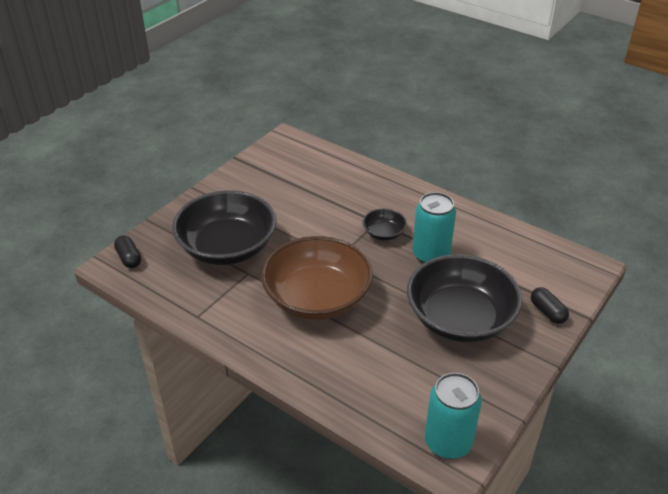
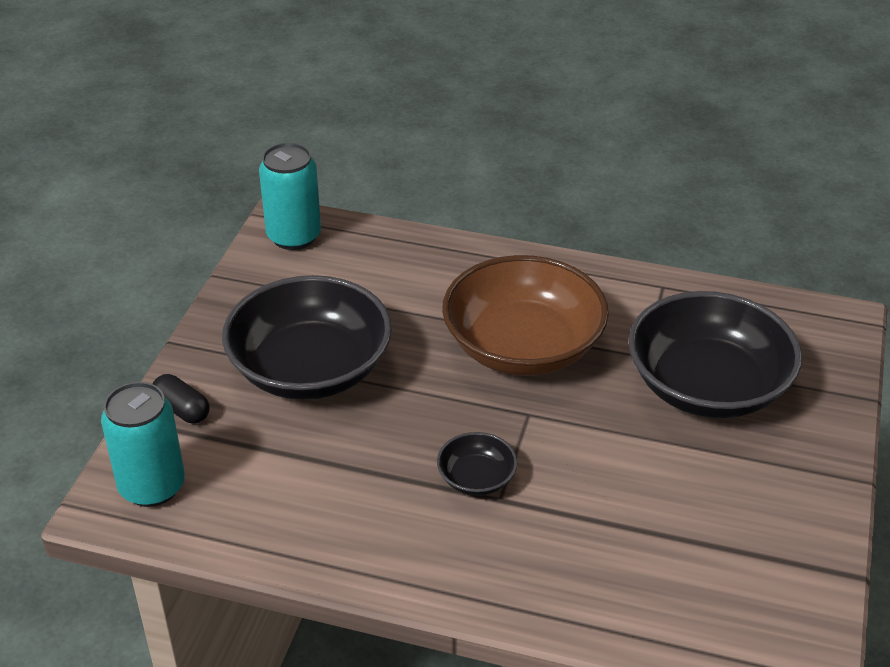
camera: 160 degrees right, 0 degrees up
(129, 258) = (829, 333): black capsule -> none
(431, 255) = (382, 458): turquoise can -> turquoise can (152, 486)

